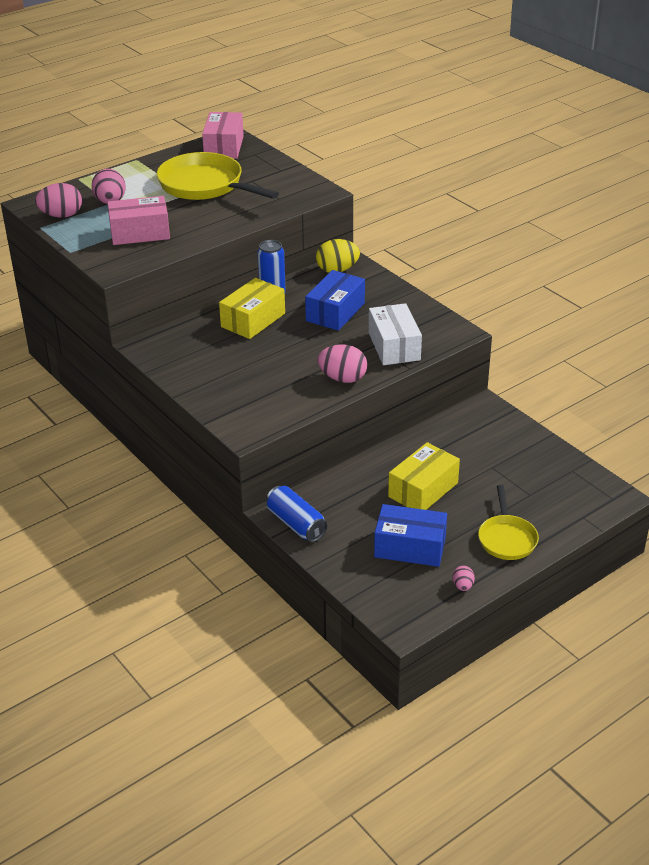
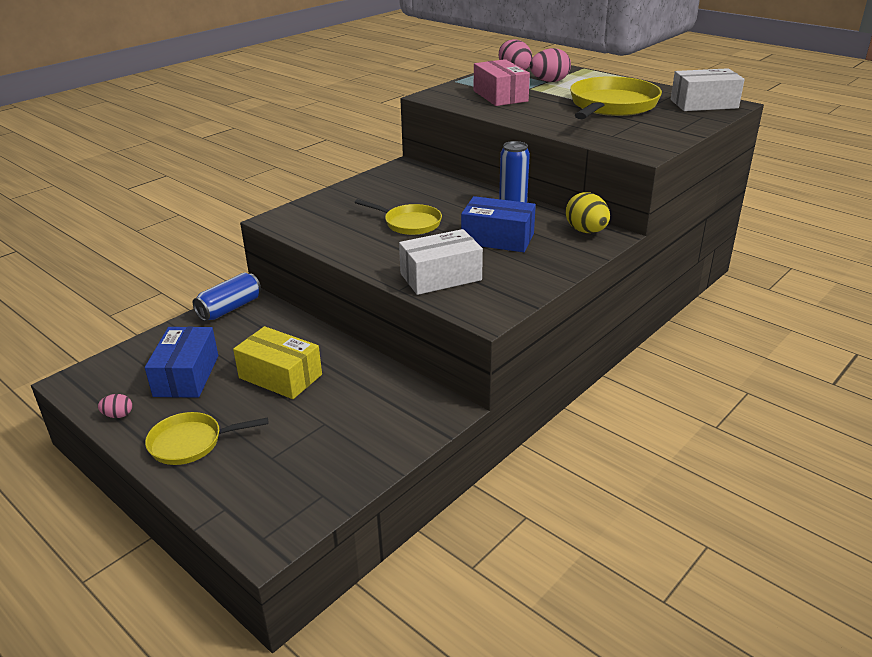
camera: 80 degrees right, 5 degrees down
(224, 147) = (704, 104): pink box -> white box
(253, 320) = (463, 202): yellow box -> none
(287, 353) = (409, 223): none -> yellow pan
(342, 378) = (370, 254): pink egg -> none

